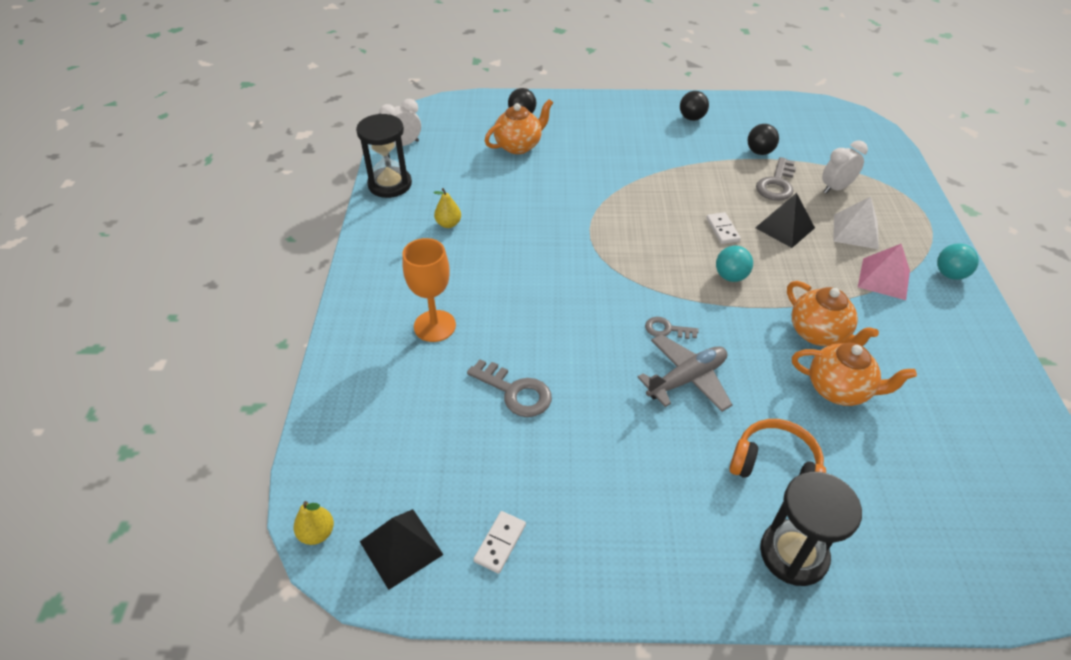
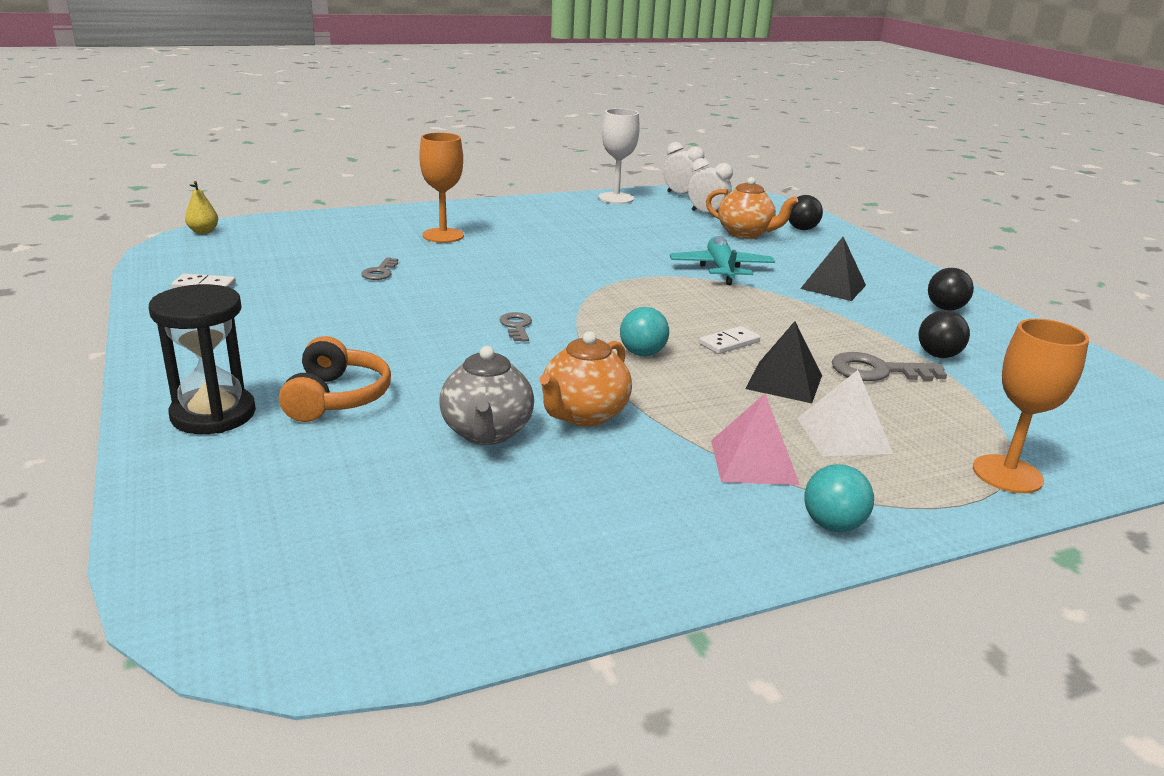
camera: 65 degrees right, 20 degrees down
(390, 184) = (616, 198): black hourglass -> white goblet
(401, 547) = (194, 256): black pyramid -> black pyramid (833, 286)
(448, 224) = (585, 223): yellow pear -> none
(515, 392) = (380, 272): grey key -> grey key, size x0.61
(589, 186) = (721, 269): none -> turquoise plane
(686, 379) = (445, 342): grey plane -> none
(835, 188) = (933, 415): white clock -> white clock (707, 214)
(839, 390) = (487, 433): orange teapot -> grey teapot
(901, 192) = (1007, 474): none -> orange goblet

